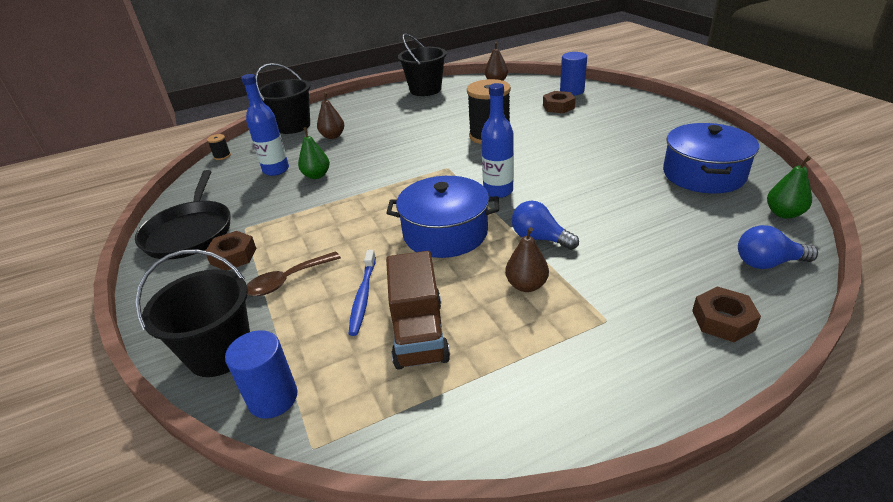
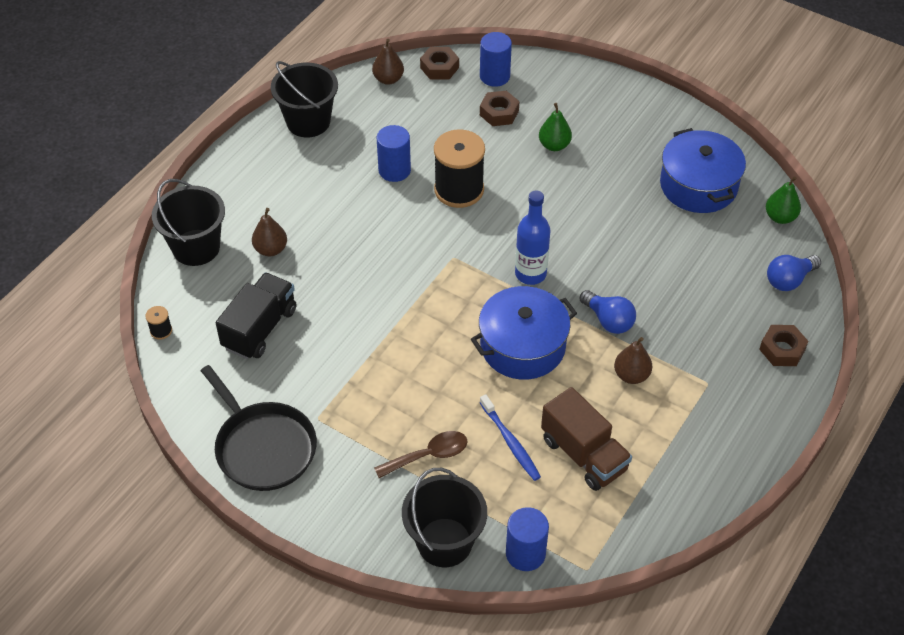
camera: 35 degrees left, 15 degrees up
(233, 256) = (345, 454): brown nut -> brown nut (439, 67)
(276, 170) = (260, 328): blue bottle -> black truck
(288, 280) = (428, 455): brown spoon -> brown spoon turned 135 degrees counterclockwise
(316, 175) = (318, 319): green pear -> green pear (554, 145)
(455, 118) = (394, 170): none -> blue cylinder
(539, 238) = (608, 320): blue light bulb -> blue light bulb turned 135 degrees counterclockwise

